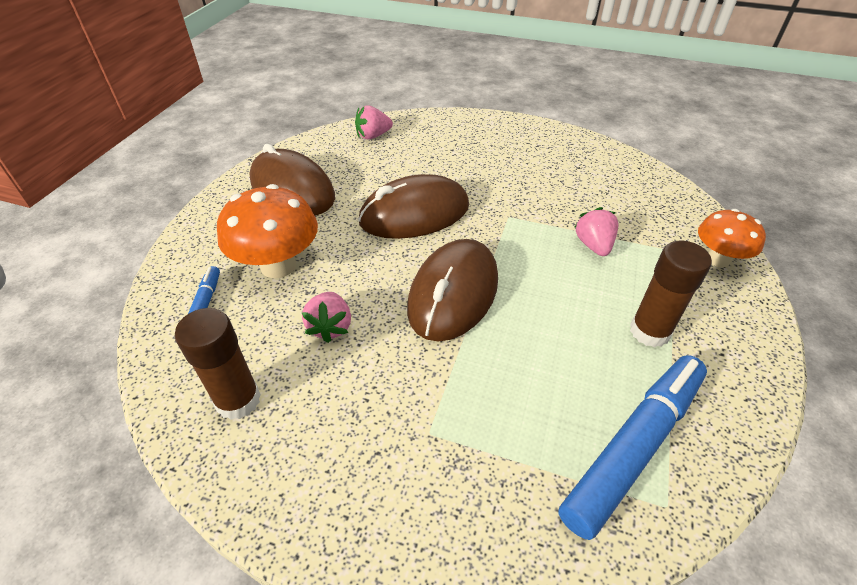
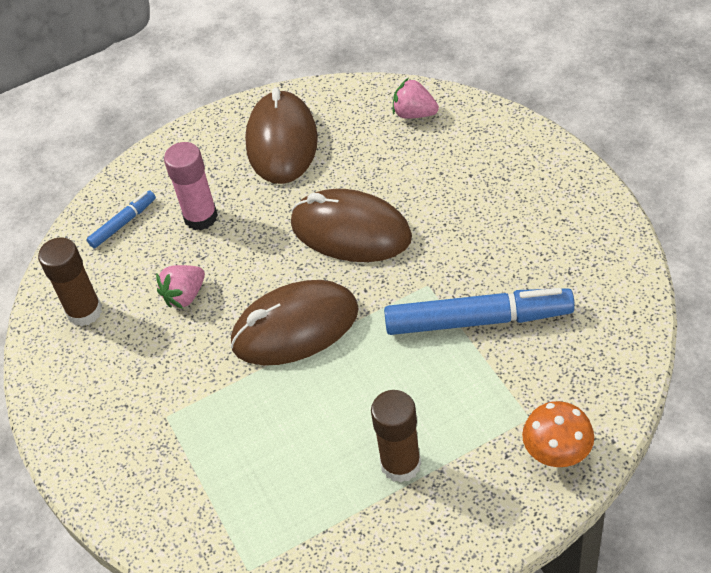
camera: 50 degrees right, 5 degrees up
(278, 265) = (201, 217): orange mushroom -> pink glue stick
(593, 245) = (462, 363): pink strawberry -> none
(633, 446) = (275, 524): blue marker -> blue marker (478, 320)

